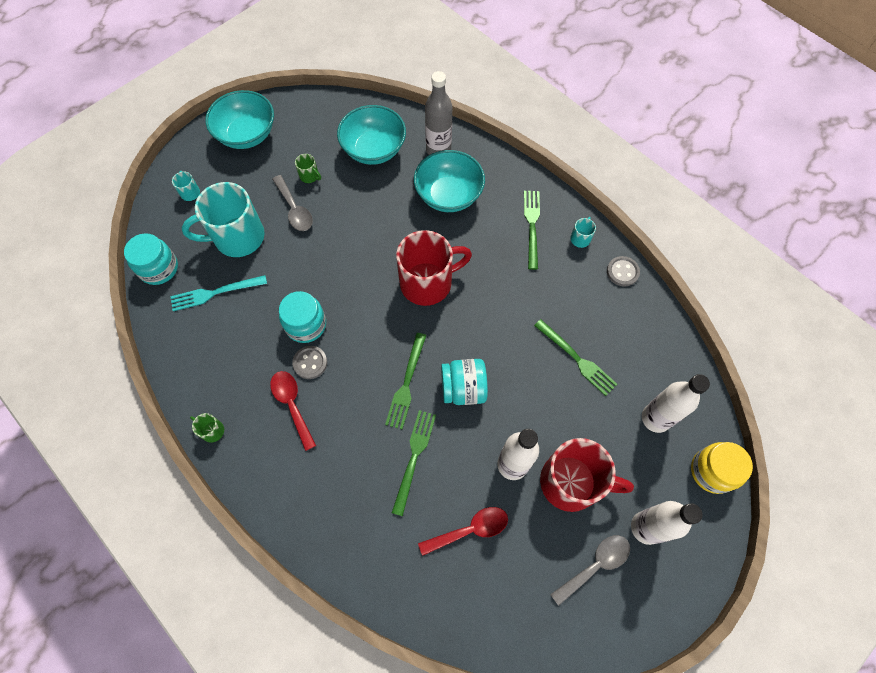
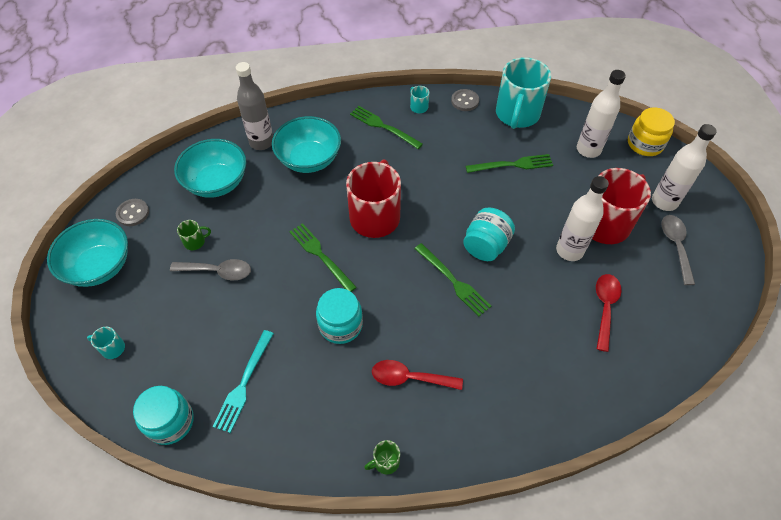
camera: 55 degrees left, 10 degrees down
(237, 237) = (202, 333): turquoise mug -> turquoise mug (517, 114)
(310, 363) = (380, 341): grey button -> grey button (133, 213)
(414, 456) = (520, 311): green fork -> green fork (320, 255)

